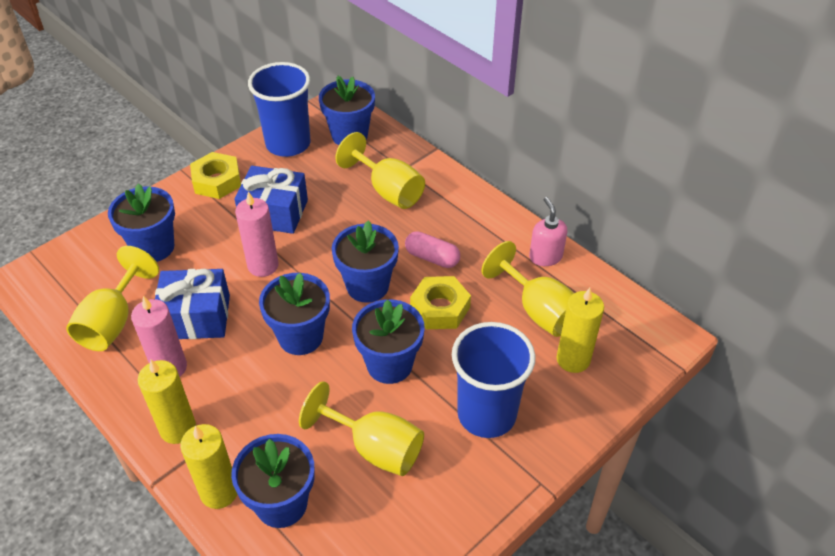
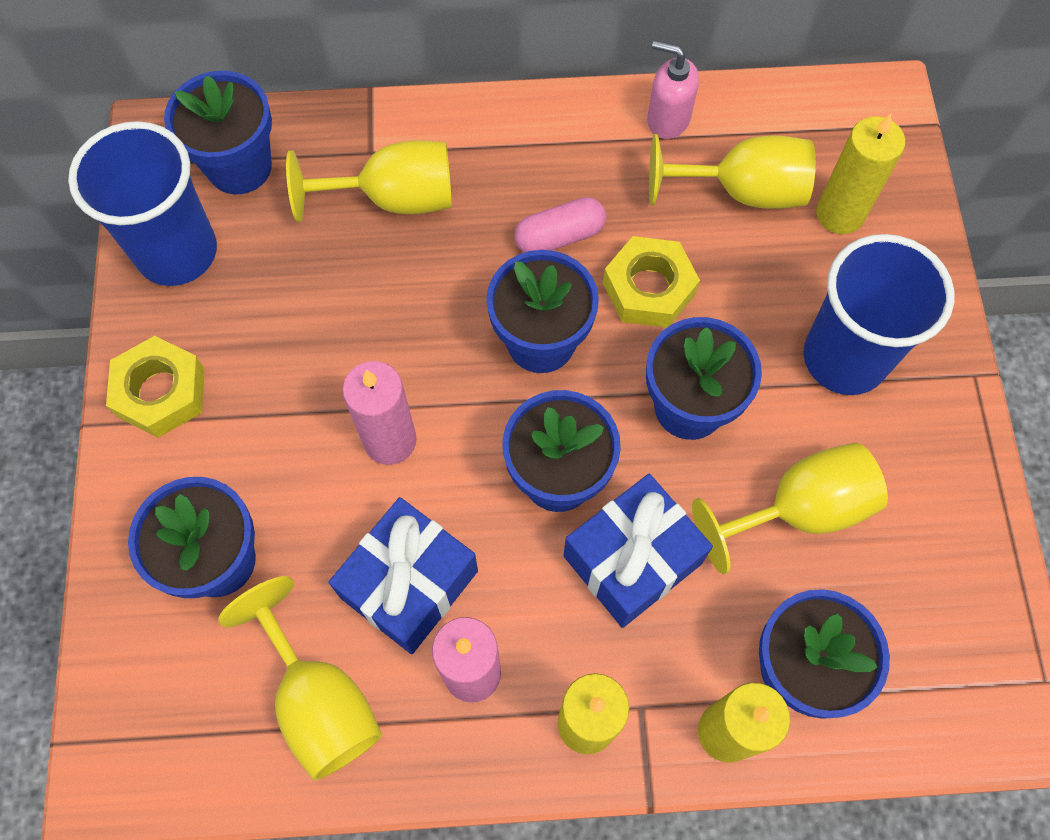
camera: 50 degrees left, 20 degrees up
(274, 213) = (301, 361): blue gift -> blue gift (632, 560)

